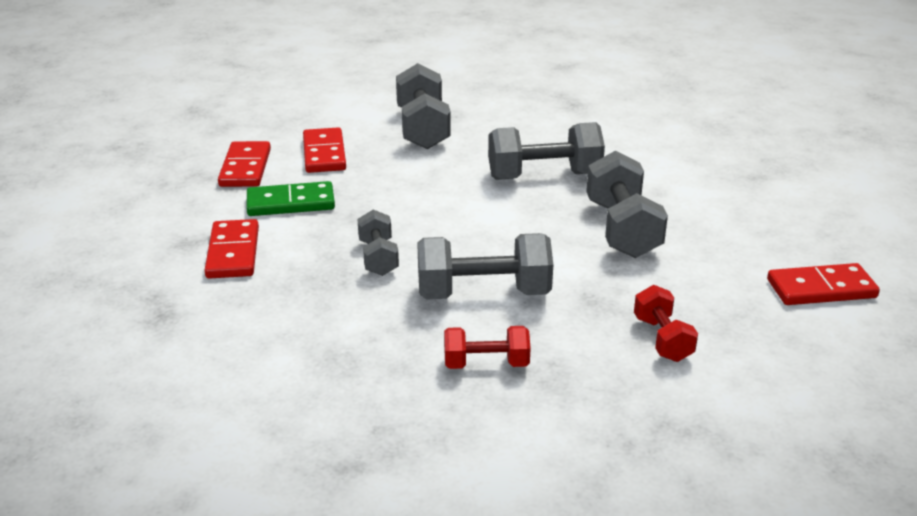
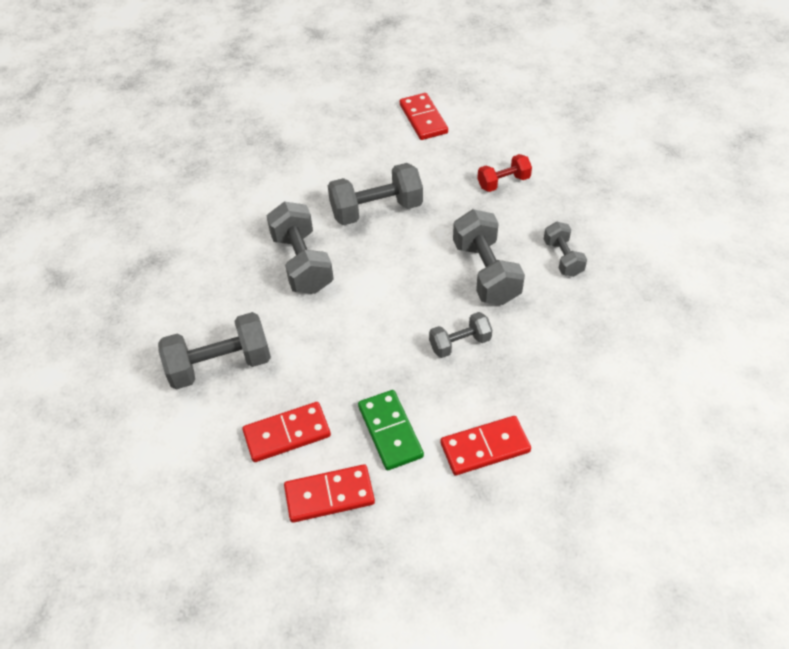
camera: 100 degrees left, 20 degrees up
(486, 364) = (563, 258): red dumbbell -> grey dumbbell

